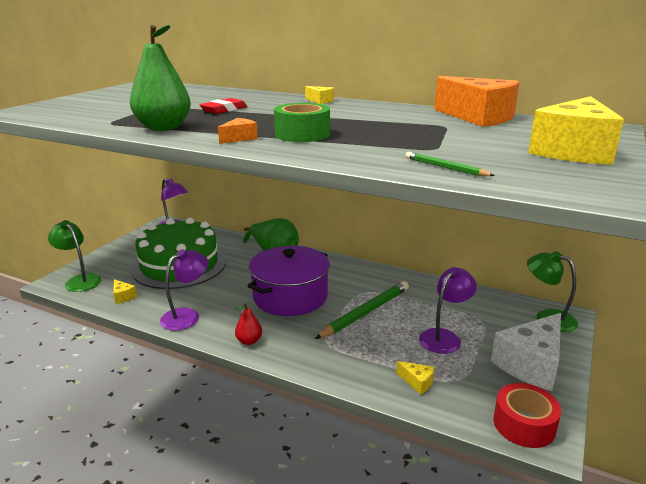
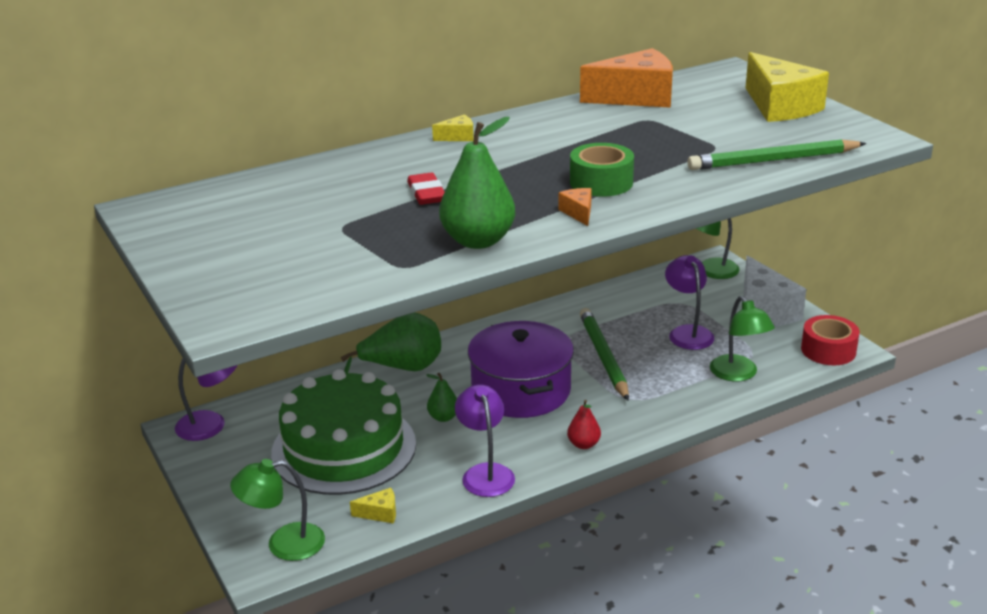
camera: 55 degrees left, 5 degrees up
(235, 282) = (443, 417): none -> green pear
(417, 382) = (738, 374): yellow cheese -> green lamp
(445, 167) = (772, 160): green pencil -> green pencil, size x2.07

